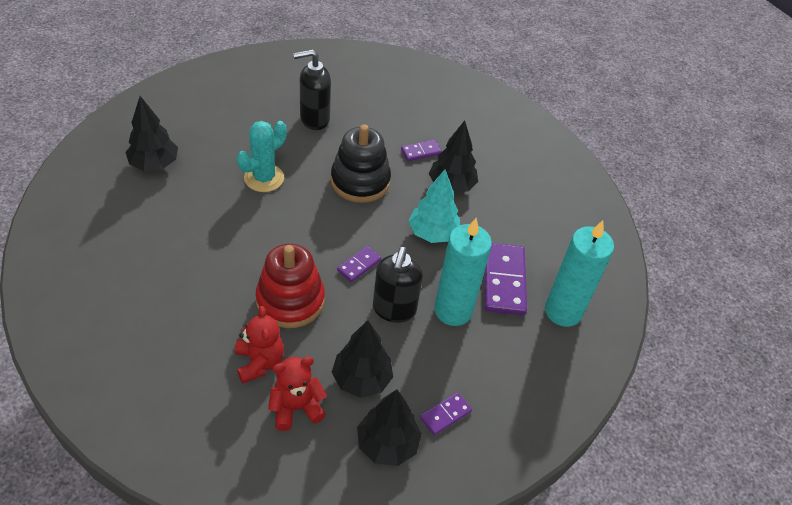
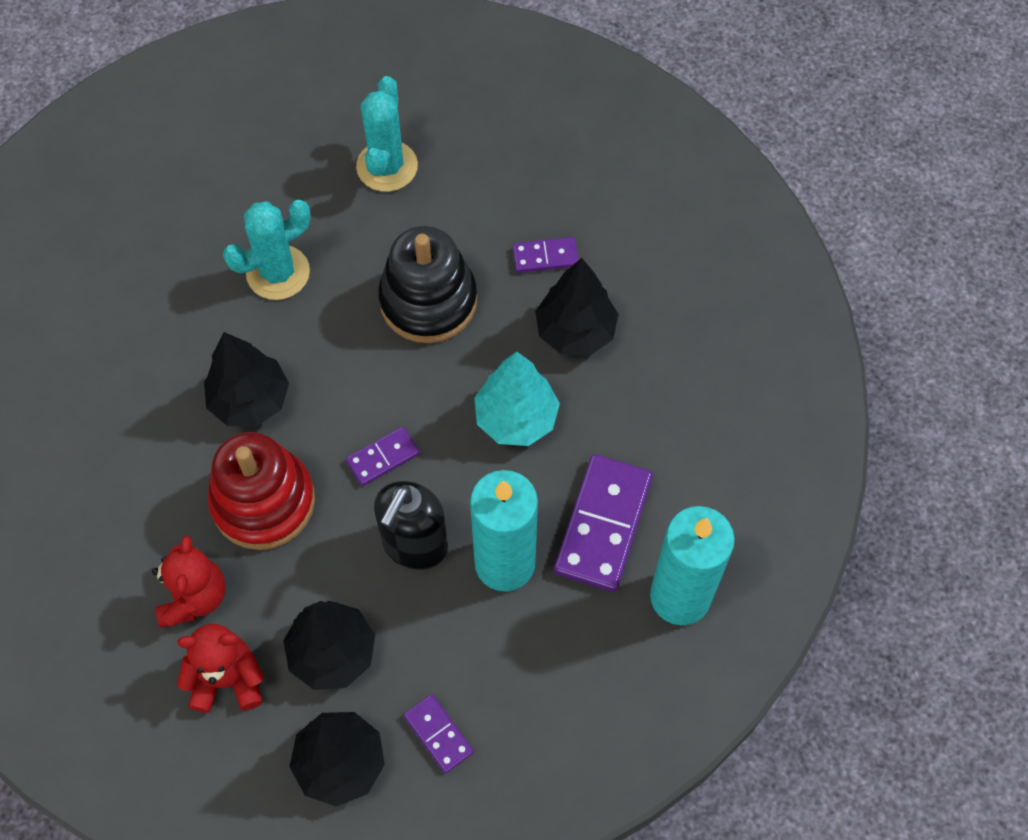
camera: 20 degrees right, 15 degrees up
(154, 164) = (117, 222): black tree -> black tree (250, 400)
(314, 119) = (387, 166): black soap dispenser -> turquoise cactus
(445, 414) = (438, 734): purple domino -> purple domino turned 75 degrees clockwise

